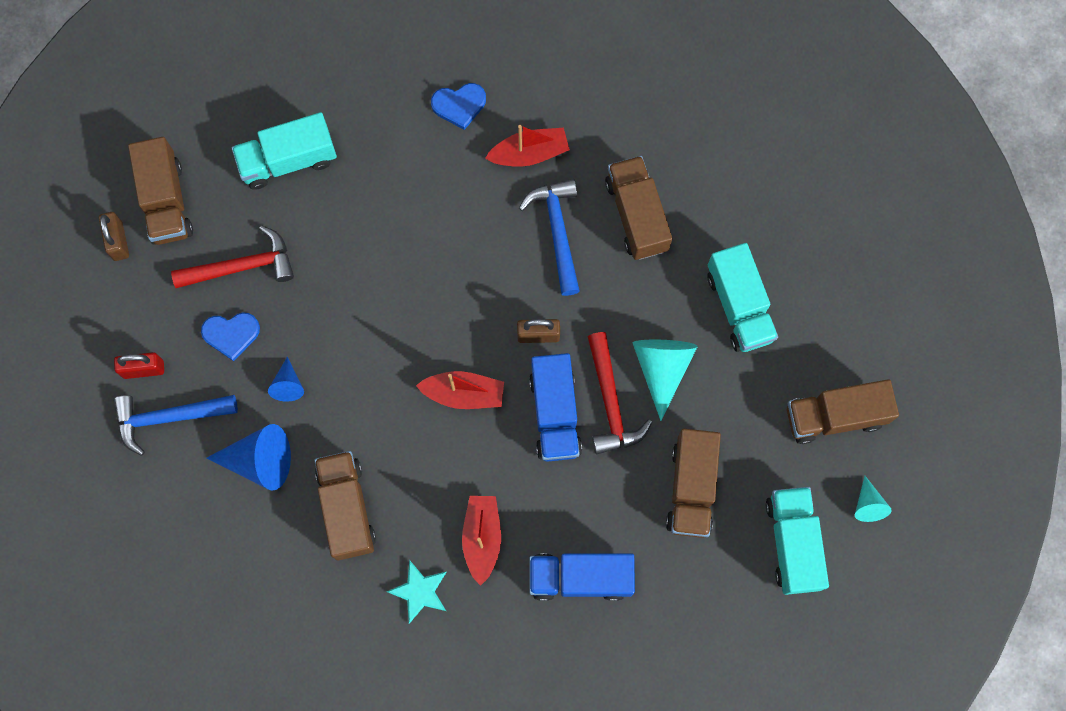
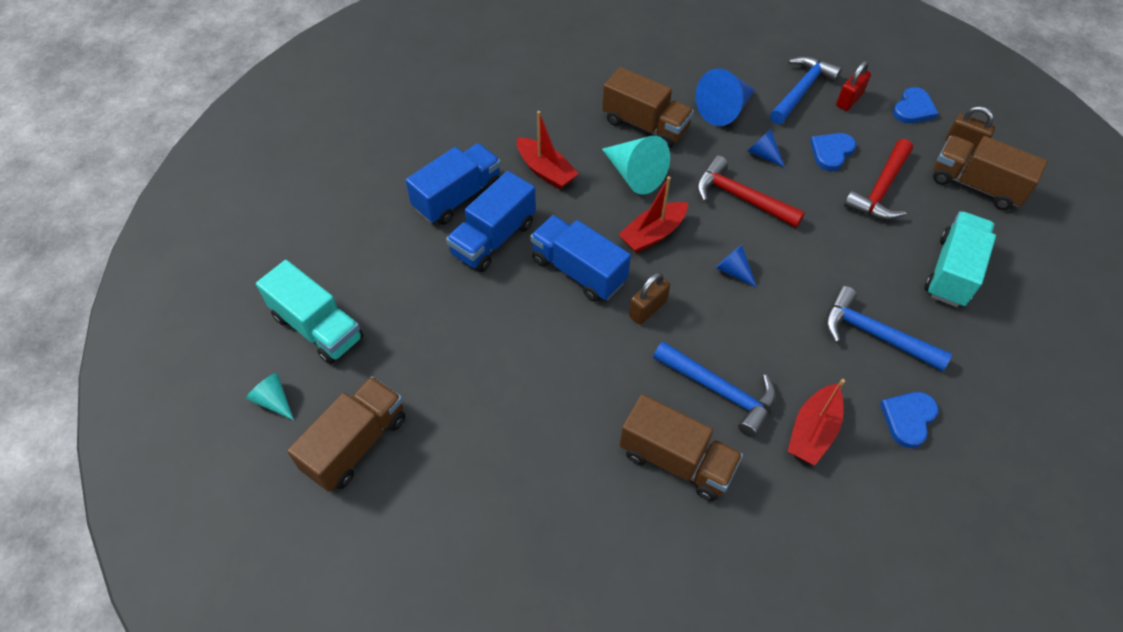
camera: 135 degrees right, 20 degrees down
(105, 309) = (913, 108): none -> blue heart
(406, 172) = (874, 334): none -> blue hammer
(419, 591) = (552, 121): turquoise star -> none
(441, 306) = (733, 271): none -> blue cone
(590, 506) = (493, 238): none -> blue truck
(611, 402) = (547, 309): red hammer -> red hammer (740, 198)
(662, 368) = (533, 362): turquoise cone -> turquoise cone (634, 175)
(691, 488) = (430, 303): brown truck -> none
(739, 306) = (517, 462): turquoise truck -> none

